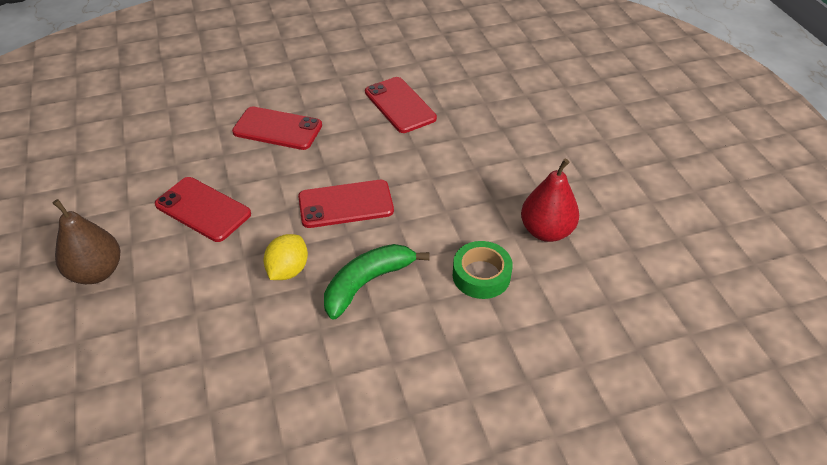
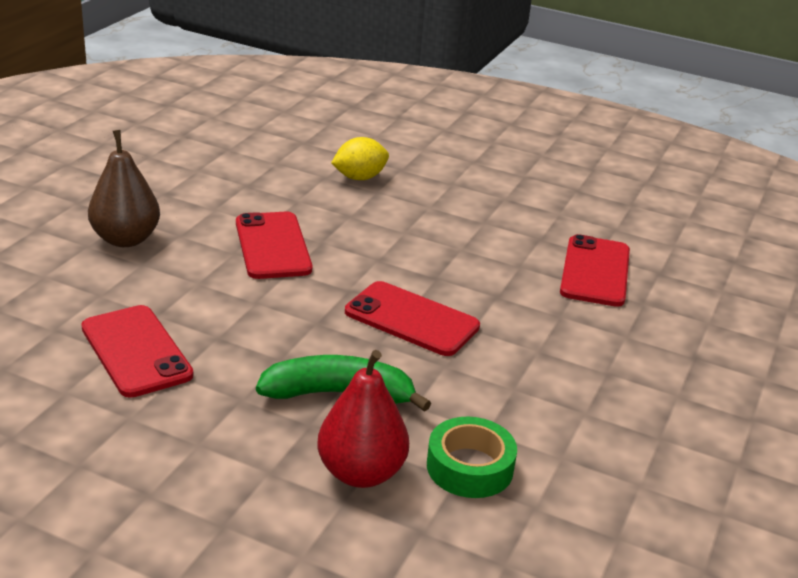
camera: 40 degrees right, 15 degrees down
(277, 129) = (431, 223): red phone -> red phone (136, 351)
(288, 270) = (280, 336): yellow lemon -> yellow lemon (359, 178)
(546, 231) = (610, 480): red pear -> red pear (361, 473)

